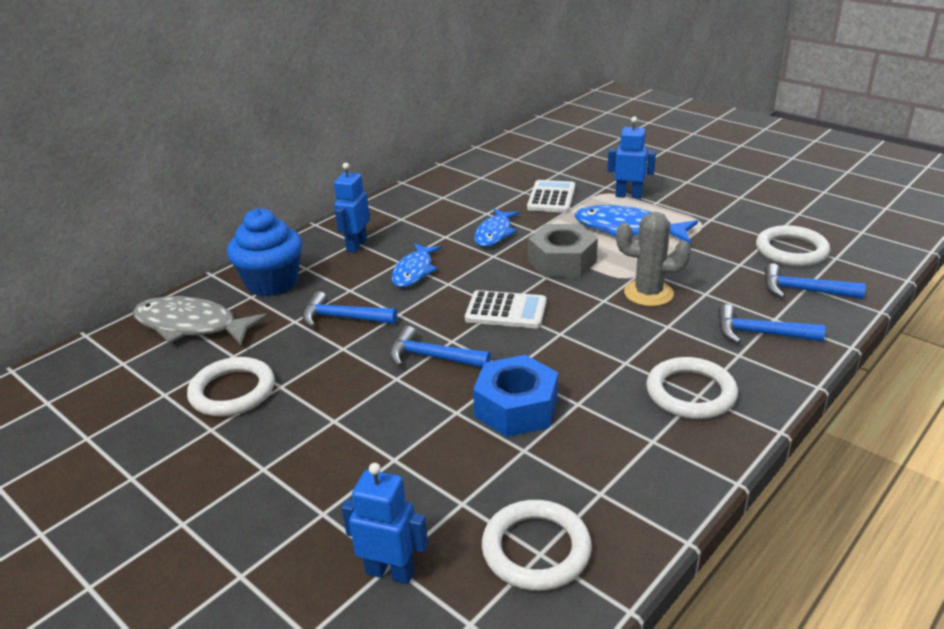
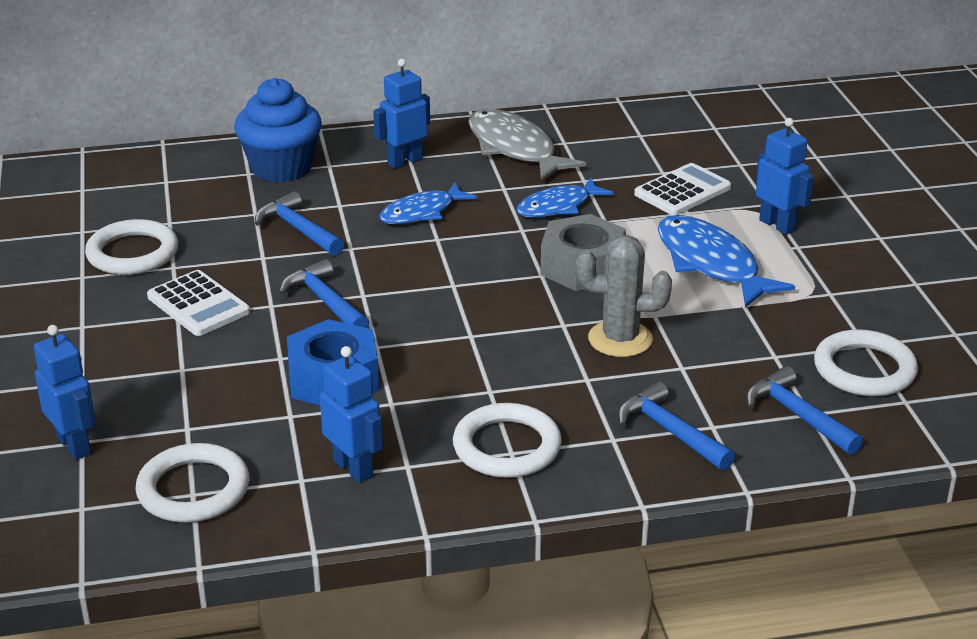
camera: 35 degrees right, 0 degrees up
(191, 326) = (169, 180): grey fish -> grey fish (515, 148)
(506, 311) = (452, 290): white calculator -> white calculator (198, 304)
(622, 463) = (353, 468): none -> blue robot
(648, 293) = (620, 339): grey cactus -> grey cactus turned 45 degrees counterclockwise

